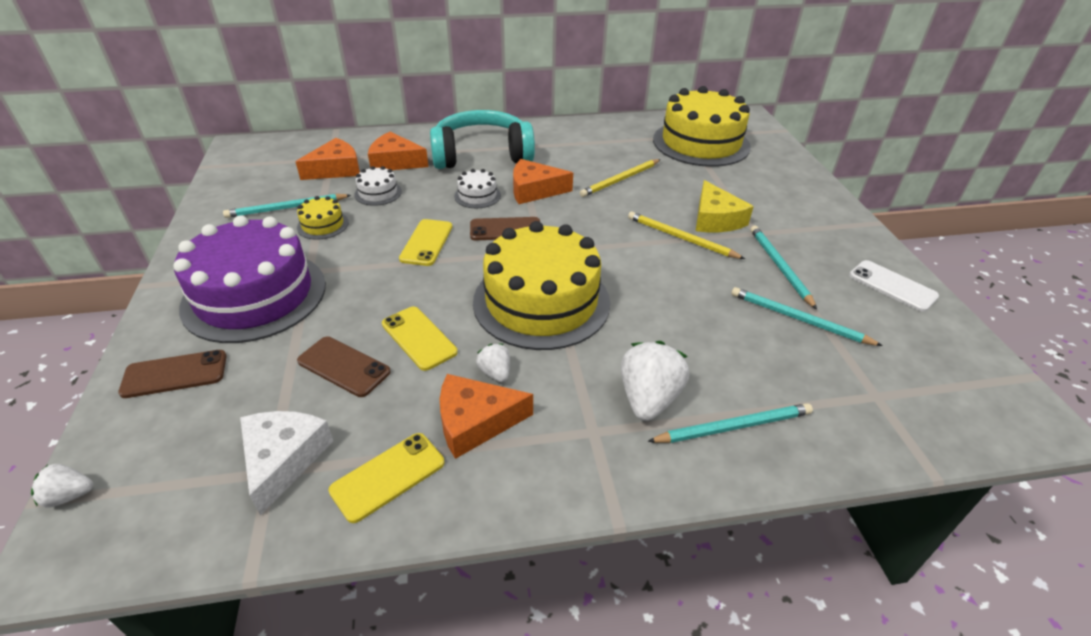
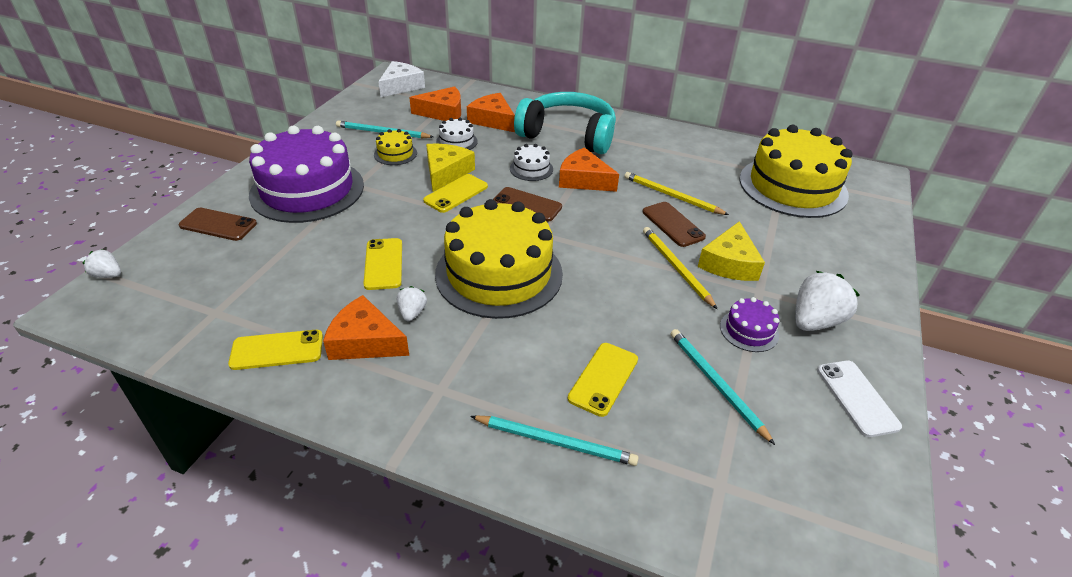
camera: 30 degrees right, 0 degrees up
(283, 459) = (229, 308): white cheese -> white cheese (401, 86)
(344, 366) = (317, 263): brown phone -> brown phone (673, 224)
(396, 226) = (446, 172): none -> yellow cheese
(620, 180) = (672, 196): yellow pencil -> yellow pencil turned 45 degrees clockwise
(648, 398) = (508, 386): white strawberry -> white strawberry (815, 321)
(717, 354) = (603, 379): none -> yellow phone
(779, 267) = (749, 330): turquoise pencil -> purple cake

